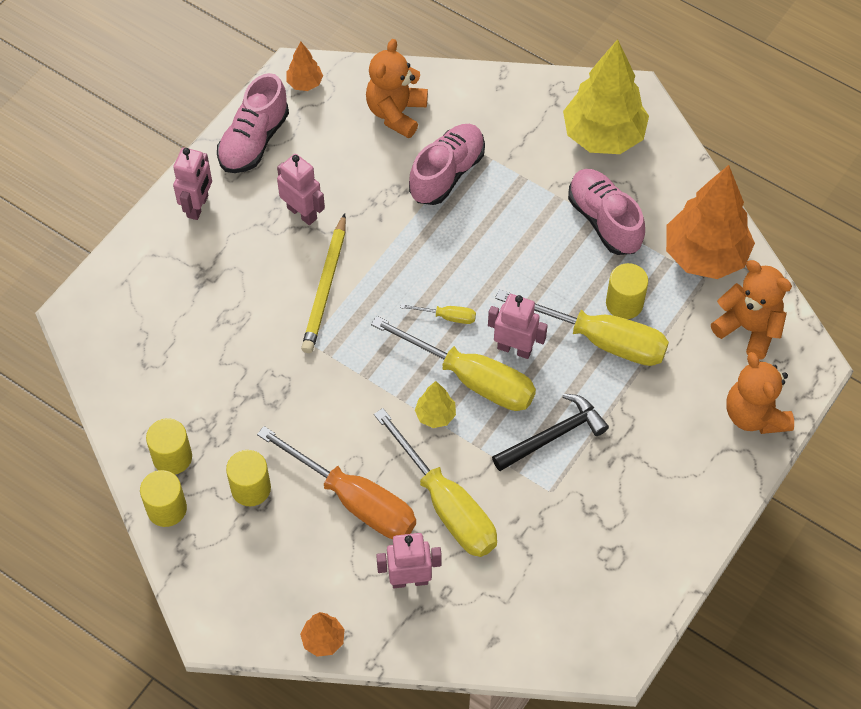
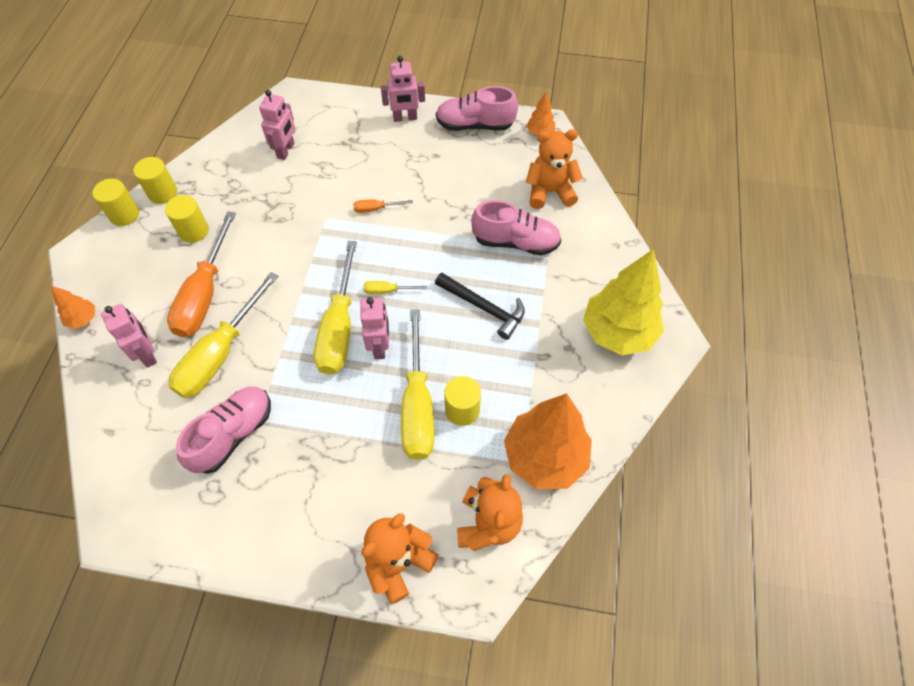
camera: 65 degrees right, 0 degrees up
(172, 457) = (203, 181): yellow cylinder -> yellow cylinder (124, 214)
(302, 213) = (431, 172): pink robot -> pink robot (286, 151)
(325, 287) = (376, 209): yellow pencil -> orange screwdriver
(435, 415) = (297, 316): yellow tree -> none
(447, 317) = (387, 291): yellow screwdriver -> yellow screwdriver turned 105 degrees clockwise
(553, 435) = (311, 404): black hammer -> black hammer (484, 308)
(604, 221) = (535, 364): pink shoe -> pink shoe (233, 434)

